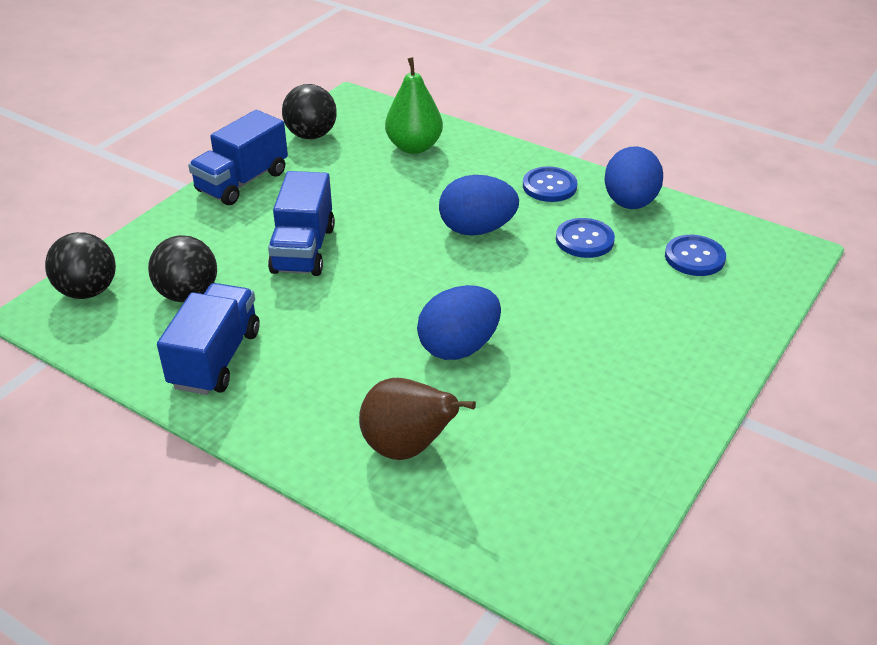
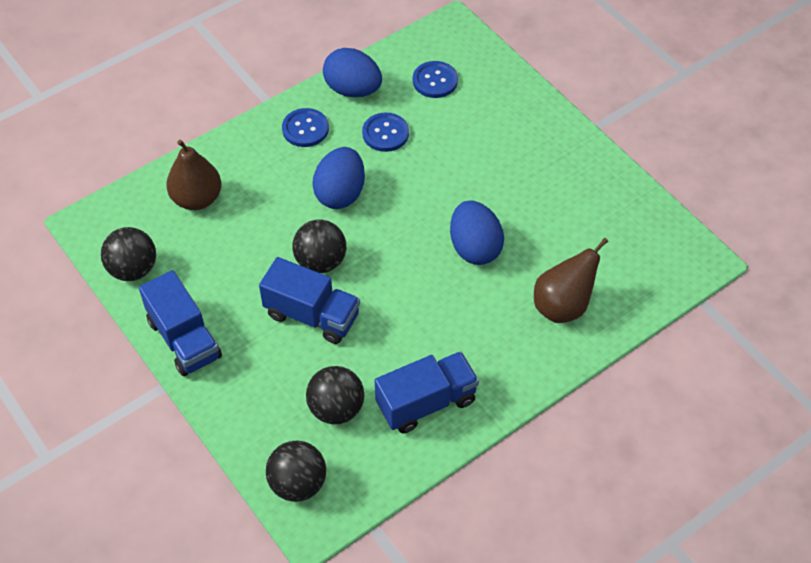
camera: 70 degrees left, 15 degrees up
(215, 359) = (426, 402): blue truck -> blue truck turned 120 degrees clockwise
(376, 238) = (320, 261): none -> black ball
(414, 147) = (197, 199): green pear -> brown pear

